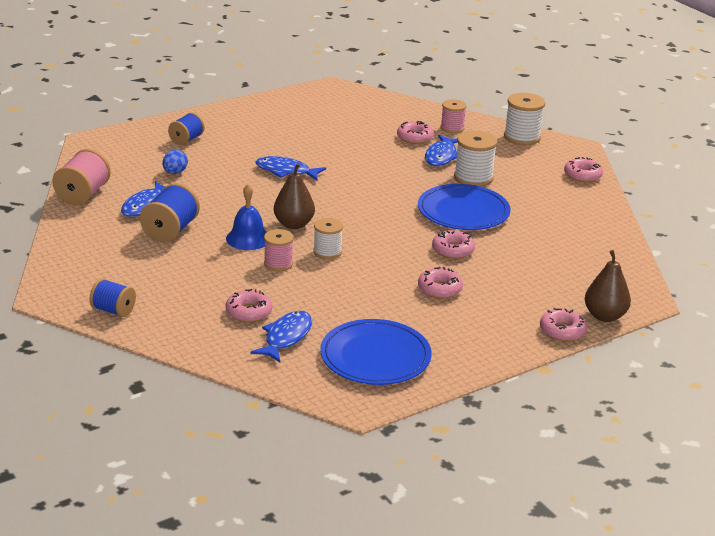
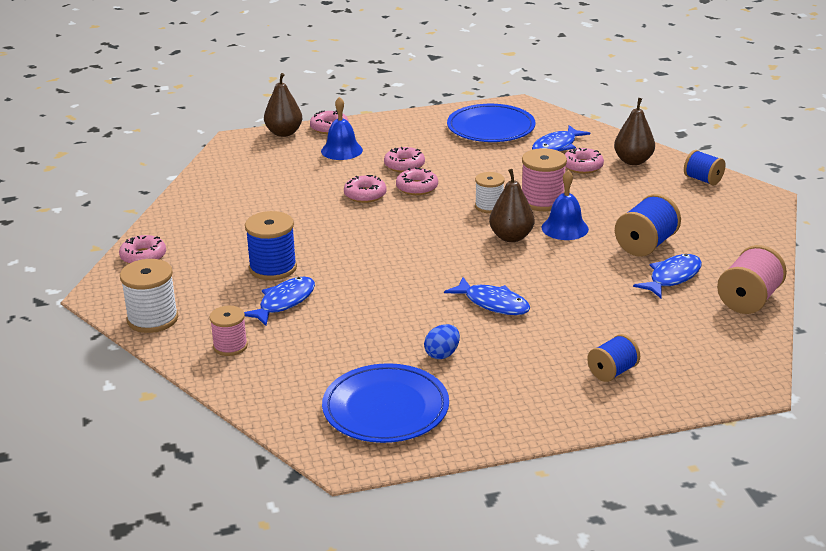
camera: 160 degrees left, 0 degrees up
(175, 172) = (634, 319): blue egg -> blue egg (442, 354)
(193, 327) = (633, 161): none -> brown pear
(278, 264) = (542, 201): pink spool -> pink spool, size x1.53
(415, 138) = (295, 336): pink donut -> pink donut (417, 187)
(463, 212) = (321, 230): blue plate -> blue plate (385, 408)
(473, 178) = (273, 268): white spool -> blue spool
(520, 300) = (341, 150): none -> blue bell

